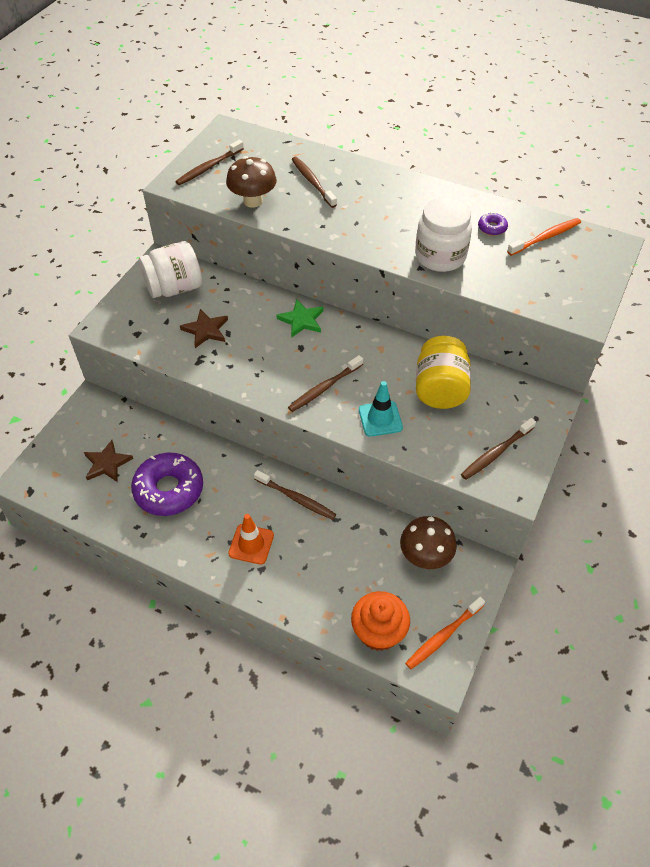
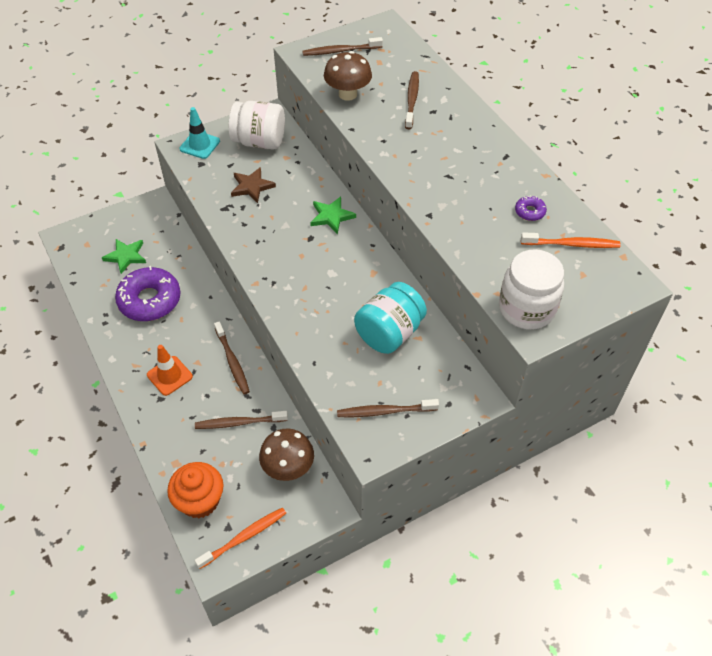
camera: 35 degrees right, 0 degrees up
(107, 463) = (126, 256): brown star -> green star
(324, 388) = (297, 280): brown toothbrush -> brown toothbrush (239, 423)
(380, 419) = (317, 329): turquoise traffic cone -> turquoise traffic cone (200, 145)
(440, 256) = (456, 214): white jar -> white jar (526, 309)
(440, 389) = (389, 333): yellow jar -> turquoise jar
(443, 636) = (244, 537): orange toothbrush -> orange toothbrush turned 150 degrees clockwise

